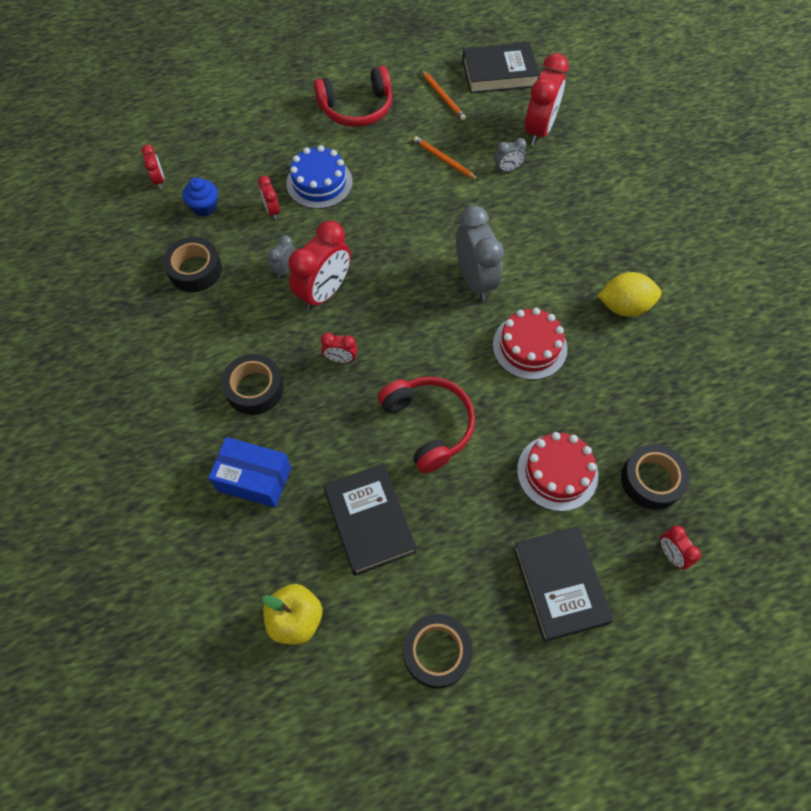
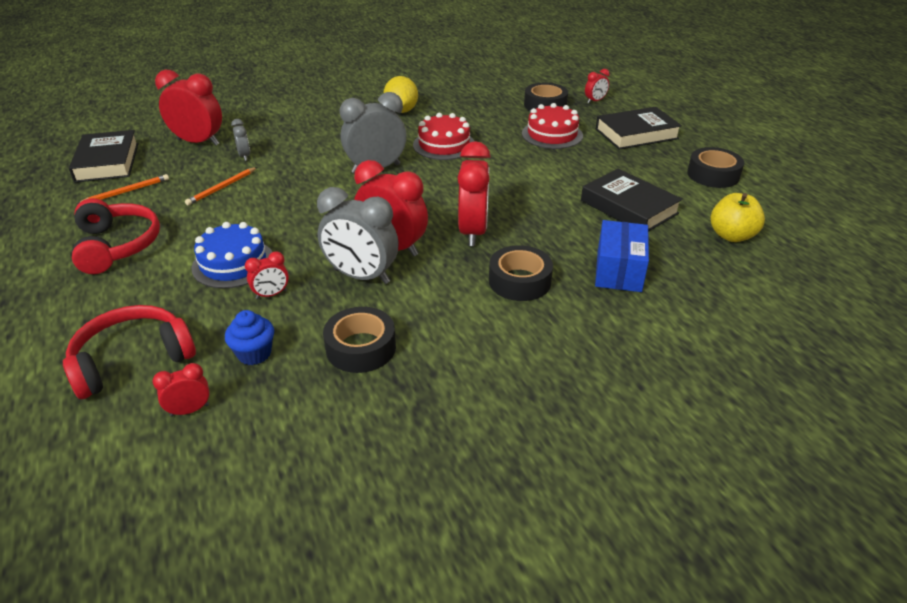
camera: 95 degrees left, 25 degrees down
(285, 269) = (361, 276): grey clock -> grey clock, size x2.06
(341, 359) = (473, 232): red clock -> red clock, size x2.06
(369, 521) = (629, 207): black book -> black book turned 75 degrees clockwise
(429, 425) = (530, 184): red headphones -> red headphones (132, 360)

